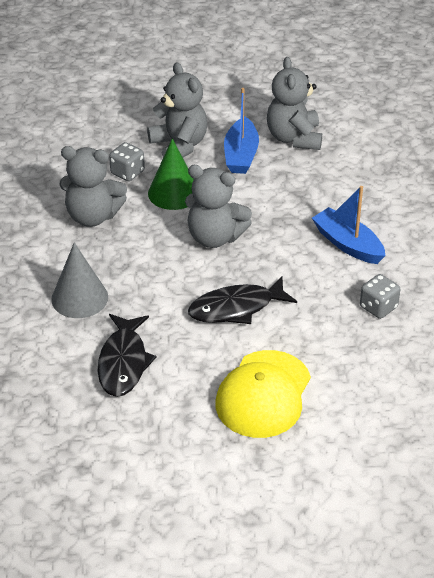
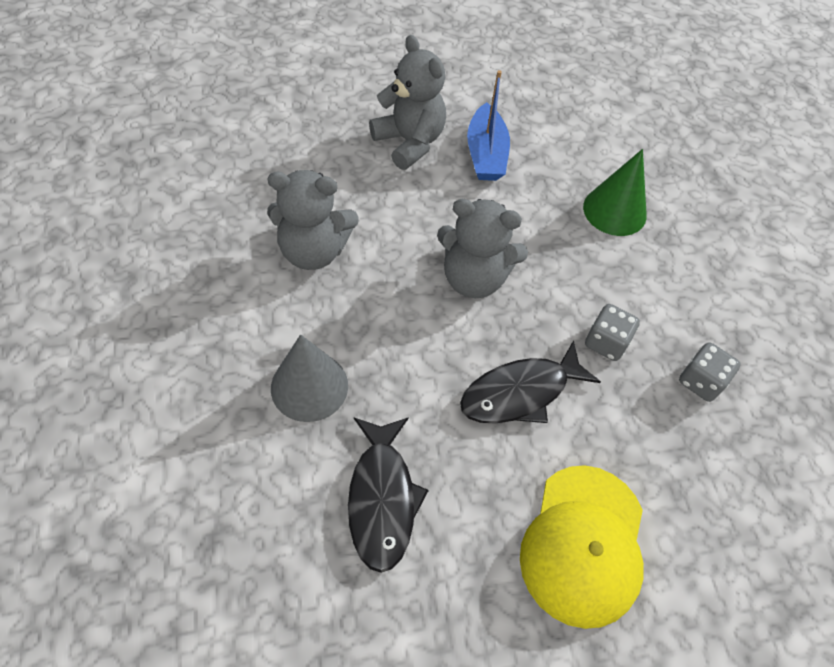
camera: 10 degrees left, 15 degrees up
(127, 172) = (350, 183): grey dice -> grey dice (606, 342)
(173, 193) = (412, 211): green cone -> green cone (614, 211)
(294, 138) = (544, 129): grey teddy bear -> none
(348, 244) = (640, 282): blue boat -> none

